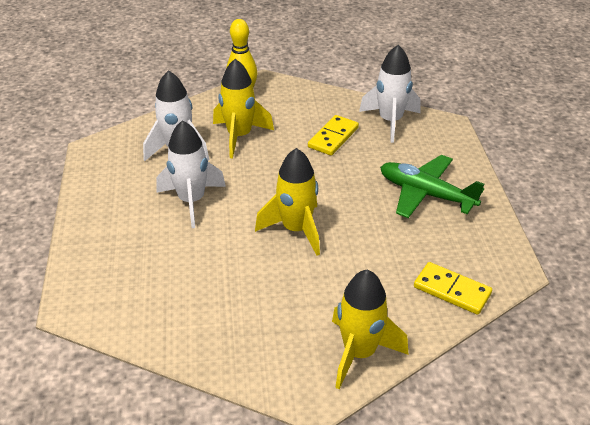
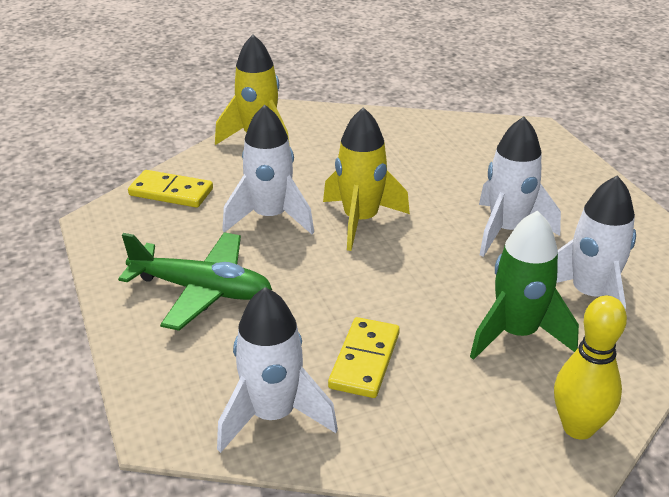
camera: 165 degrees right, 5 degrees down
(239, 136) = (516, 334): yellow rocket -> green rocket
(367, 246) = (270, 217): none -> white rocket

